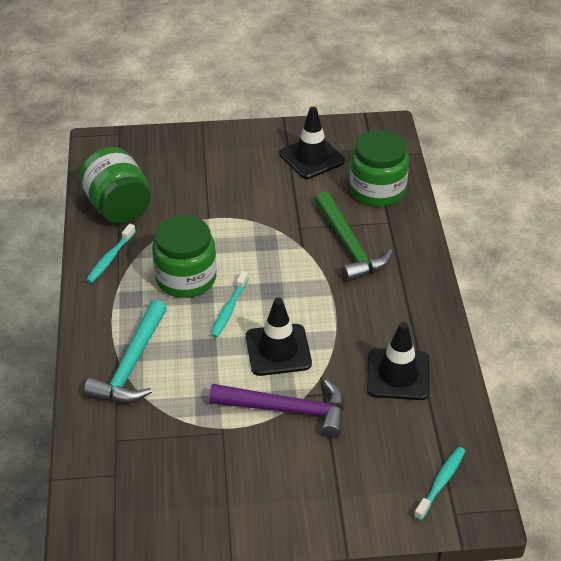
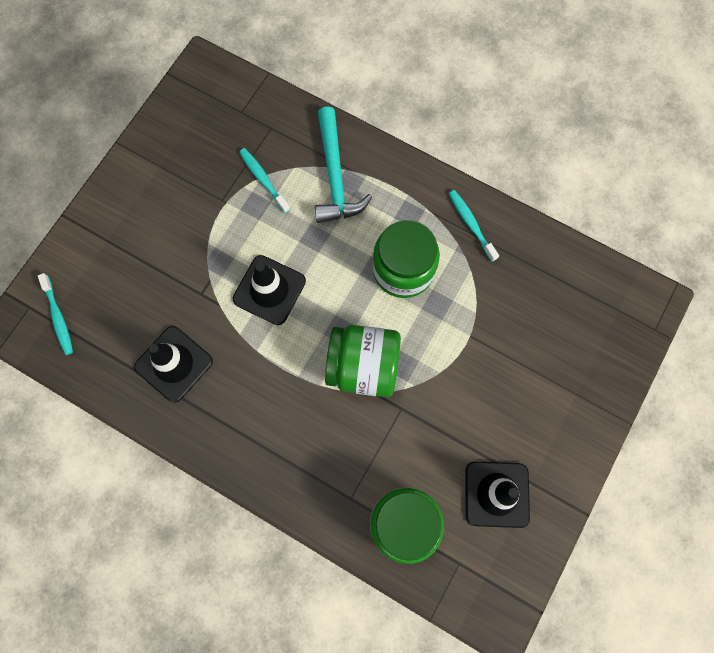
camera: 125 degrees right, 30 degrees up
(118, 207) = (537, 267): green jar -> green jar (363, 366)
(132, 364) = (335, 176): turquoise hammer -> turquoise hammer turned 150 degrees counterclockwise
(229, 309) = (342, 281): turquoise toothbrush -> turquoise toothbrush (263, 179)
(287, 409) = (207, 257): purple hammer -> none
(349, 246) = (345, 436): green hammer -> none

